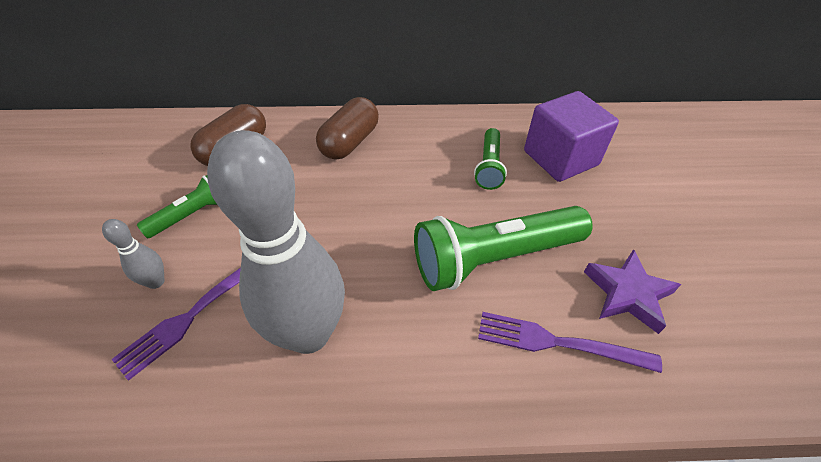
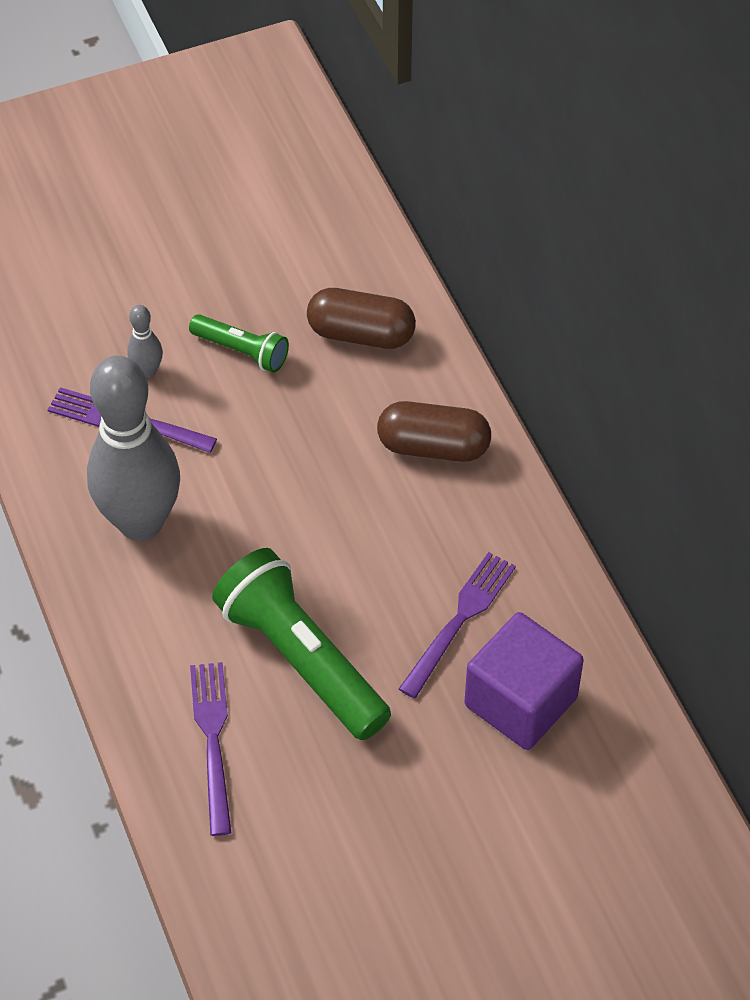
camera: 70 degrees right, 5 degrees up
(489, 166) = (460, 619): green flashlight -> purple fork
(627, 293) = (304, 802): purple star -> none

